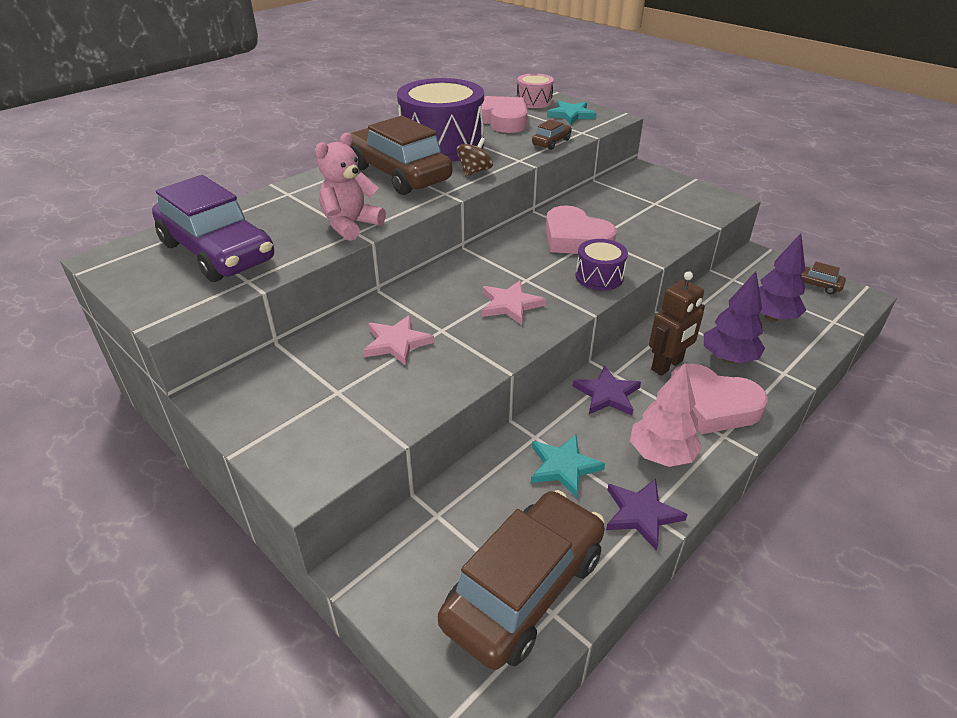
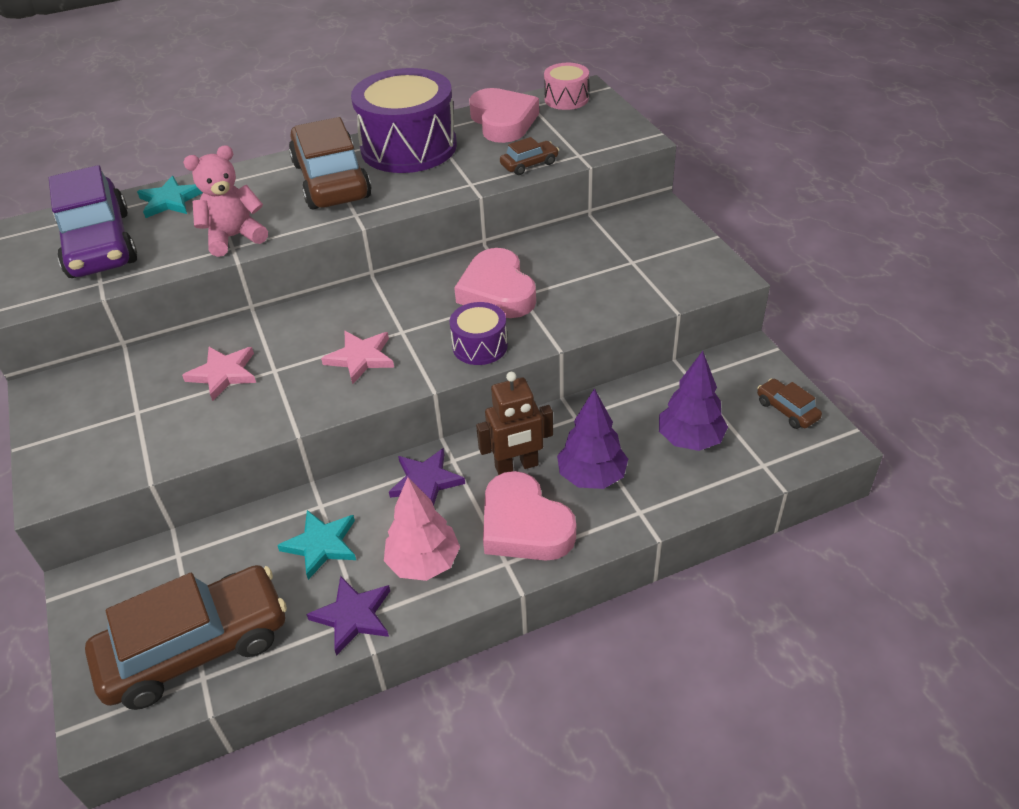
camera: 25 degrees right, 5 degrees up
(474, 172) = (409, 191): brown spinning top -> none
(571, 115) = (591, 126): turquoise star -> turquoise star (170, 200)

